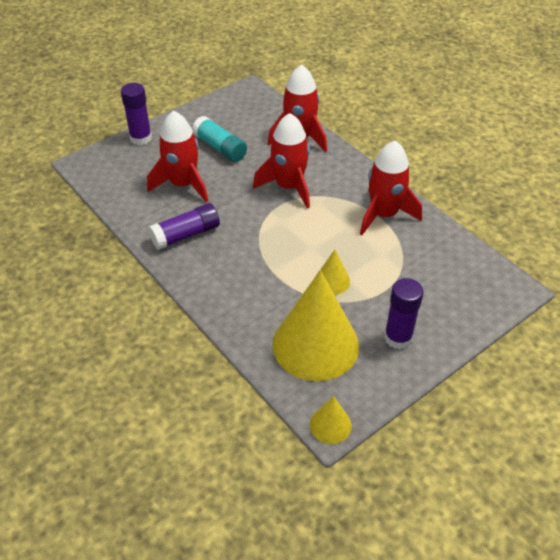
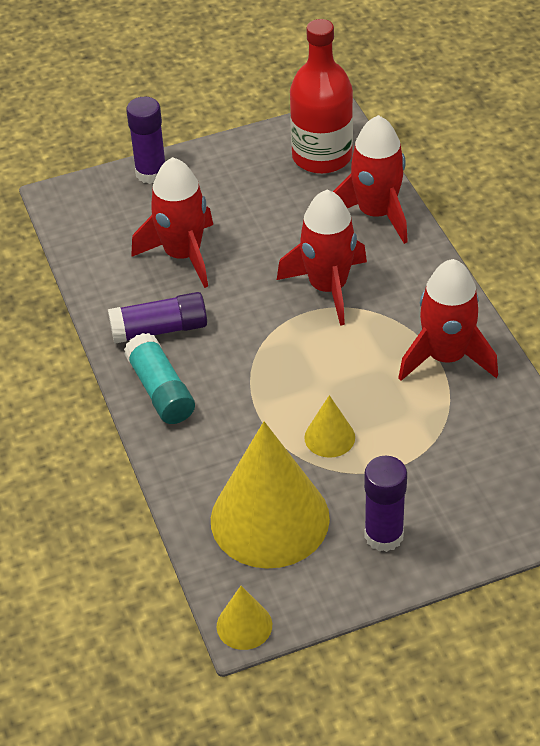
camera: 20 degrees right, 0 degrees up
(220, 148) = (255, 208): turquoise glue stick -> turquoise glue stick (160, 390)
(250, 110) = (322, 156): none -> red bottle

